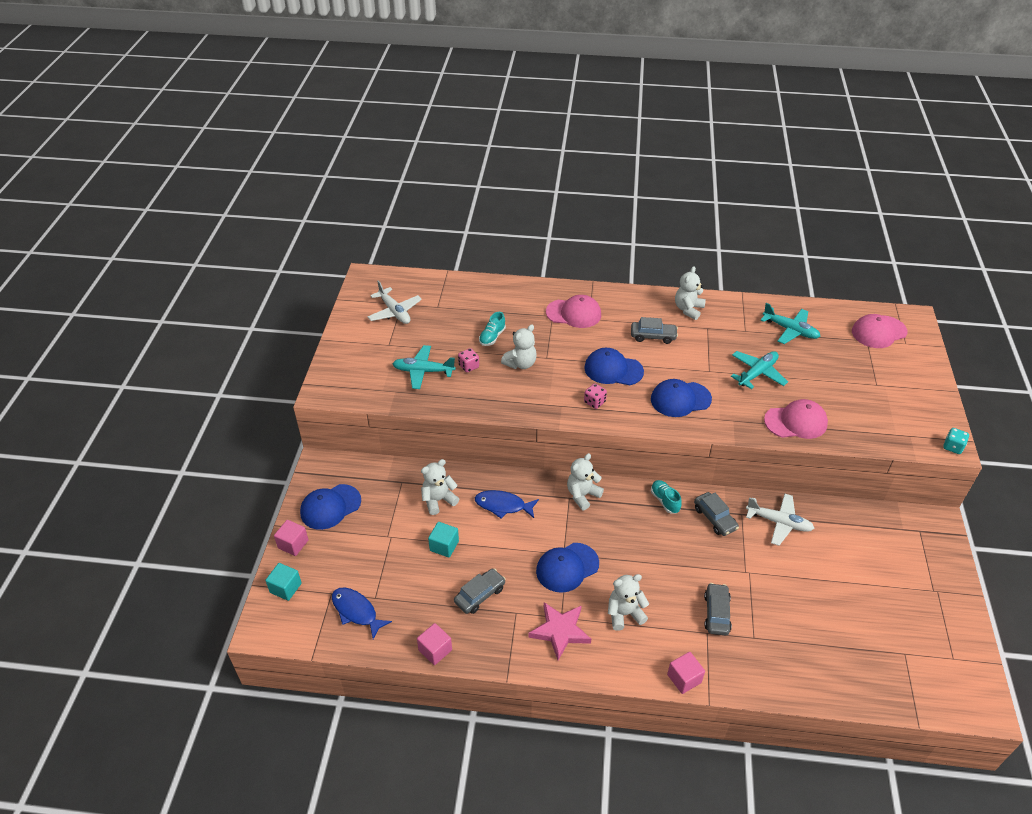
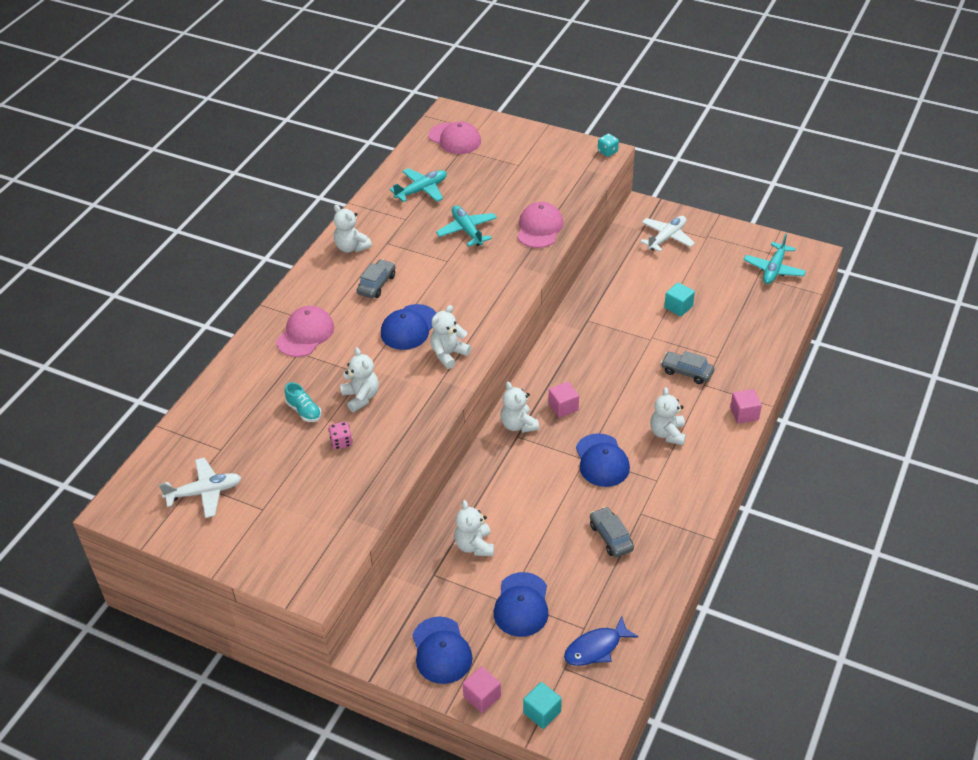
camera: 70 degrees left, 0 degrees up
(423, 371) = (327, 485): turquoise plane -> turquoise plane (774, 269)
(435, 650) = (663, 588): pink cube -> pink cube (563, 407)
(444, 546) = (538, 553): turquoise cube -> turquoise cube (678, 307)
(503, 505) = (505, 491): blue fish -> none
(560, 631) = (672, 485): pink star -> none
(594, 402) = (448, 354): pink dice -> white teddy bear
(665, 501) = (550, 367): turquoise shoe -> none
(680, 399) = (475, 292): blue cap -> blue cap (521, 605)
(715, 518) = (585, 339): grey car -> none
(779, 522) = (606, 300): white plane -> white plane (667, 238)
(878, 332) = (455, 139): pink cap -> pink cap turned 45 degrees counterclockwise

